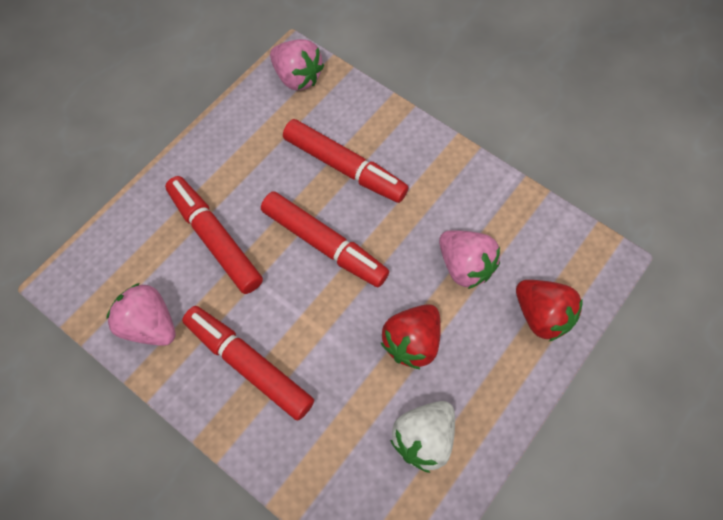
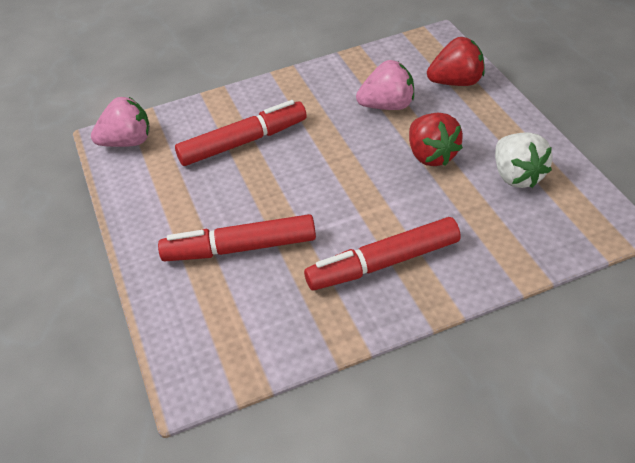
camera: 55 degrees left, 20 degrees down
(149, 325) = (291, 325): pink strawberry -> none
(324, 244) = (305, 178): red marker -> none

